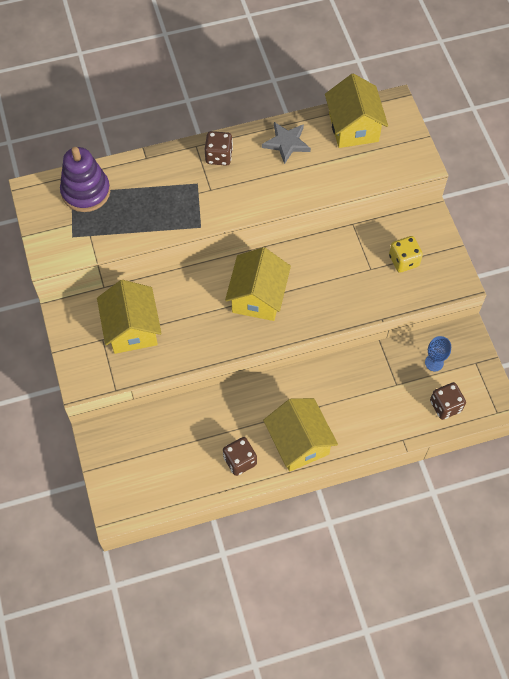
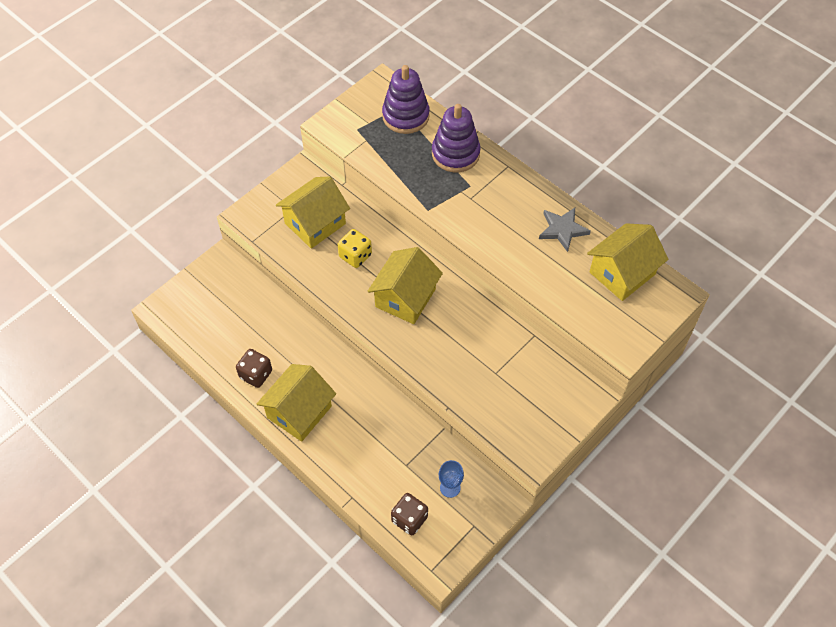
camera: 60 degrees right, 5 degrees down
(155, 176) = (455, 154): none -> purple stacking toy
(219, 156) = (510, 187): brown dice -> none
(258, 297) = (405, 298): yellow house -> yellow house turned 45 degrees counterclockwise
(403, 261) = (524, 397): yellow dice -> yellow dice (355, 256)

